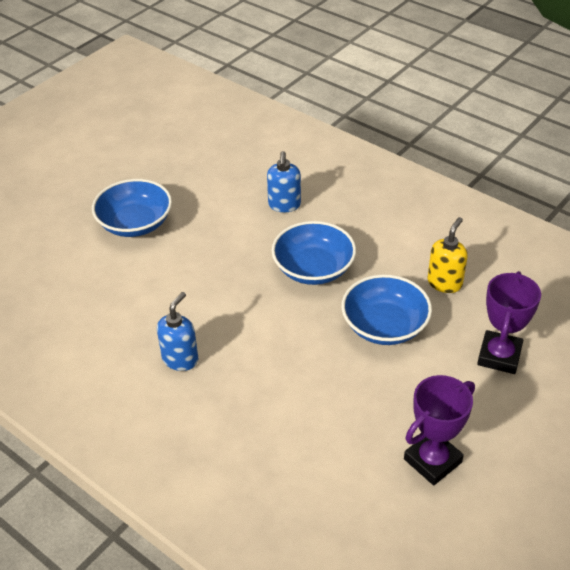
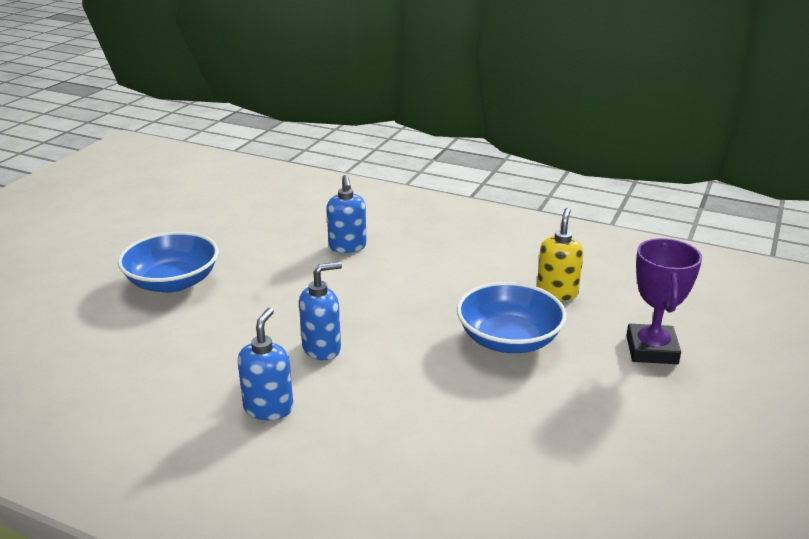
camera: 15 degrees left, 15 degrees down
(234, 310) = (322, 348): none -> blue soap dispenser
(313, 269) = (403, 298): blue bowl -> none
(432, 461) = (631, 467): purple trophy -> none

